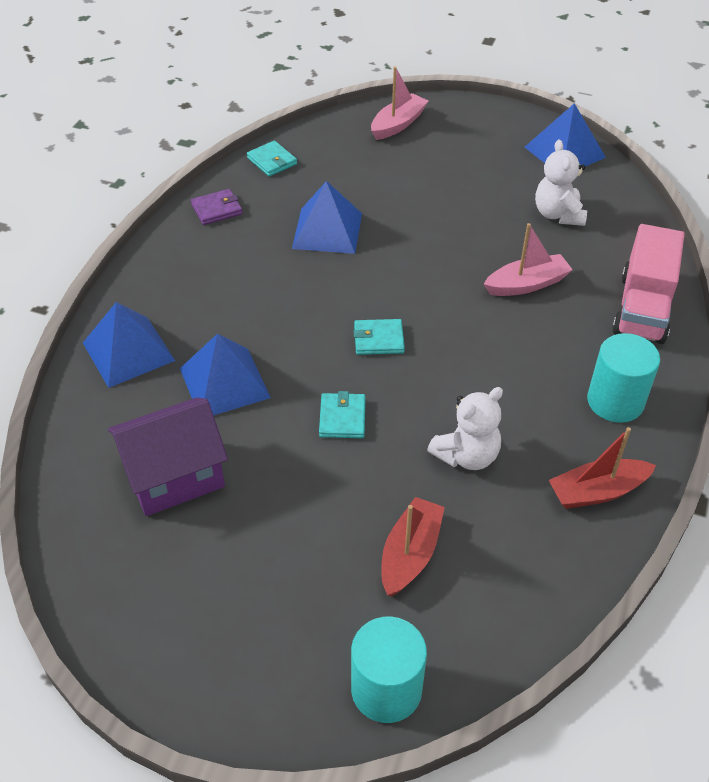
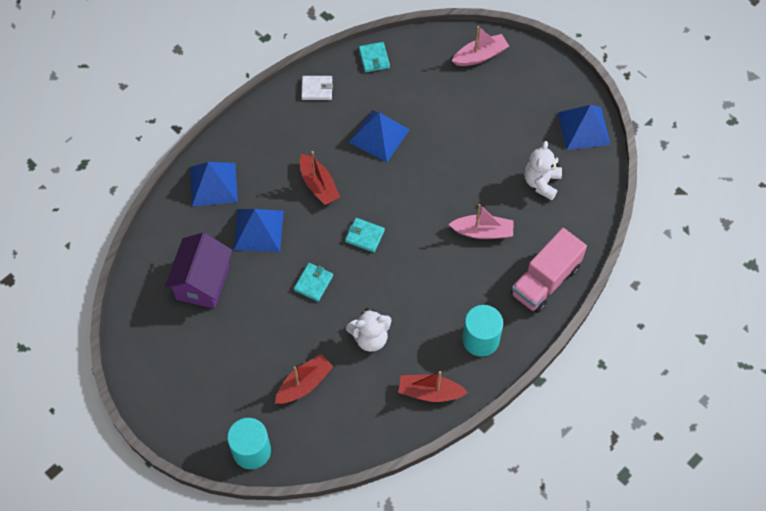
camera: 25 degrees right, 15 degrees up
(174, 476) = (203, 282): purple house -> purple house turned 75 degrees counterclockwise
(217, 209) = (317, 89): purple wallet -> white wallet
(279, 305) = (318, 185): none -> red boat

